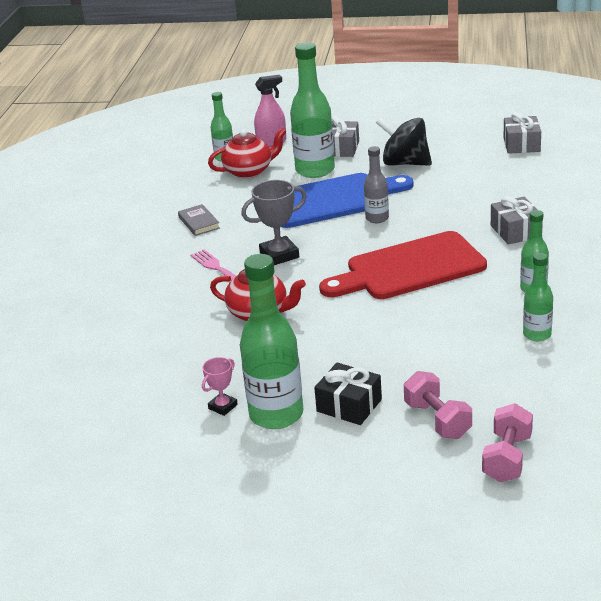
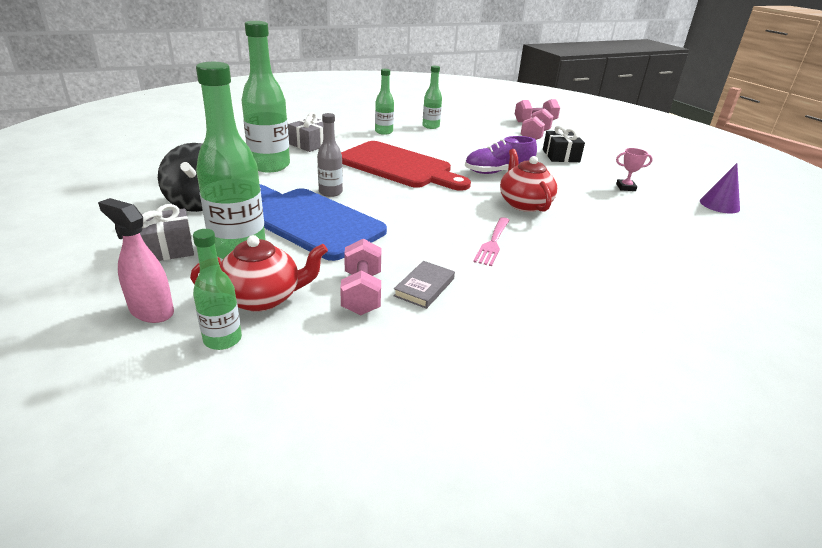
camera: 130 degrees left, 0 degrees up
(118, 457) = (719, 205): none -> purple cone
(218, 201) = (362, 293): none -> pink dumbbell
(249, 171) = (263, 298): red teapot -> red teapot turned 135 degrees clockwise
(276, 414) = (602, 171): green bottle -> green bottle (269, 166)
(279, 255) = (436, 219): grey trophy -> none
(342, 328) = (498, 172): none -> purple shoe
(521, 144) = (139, 160): grey gift -> none

